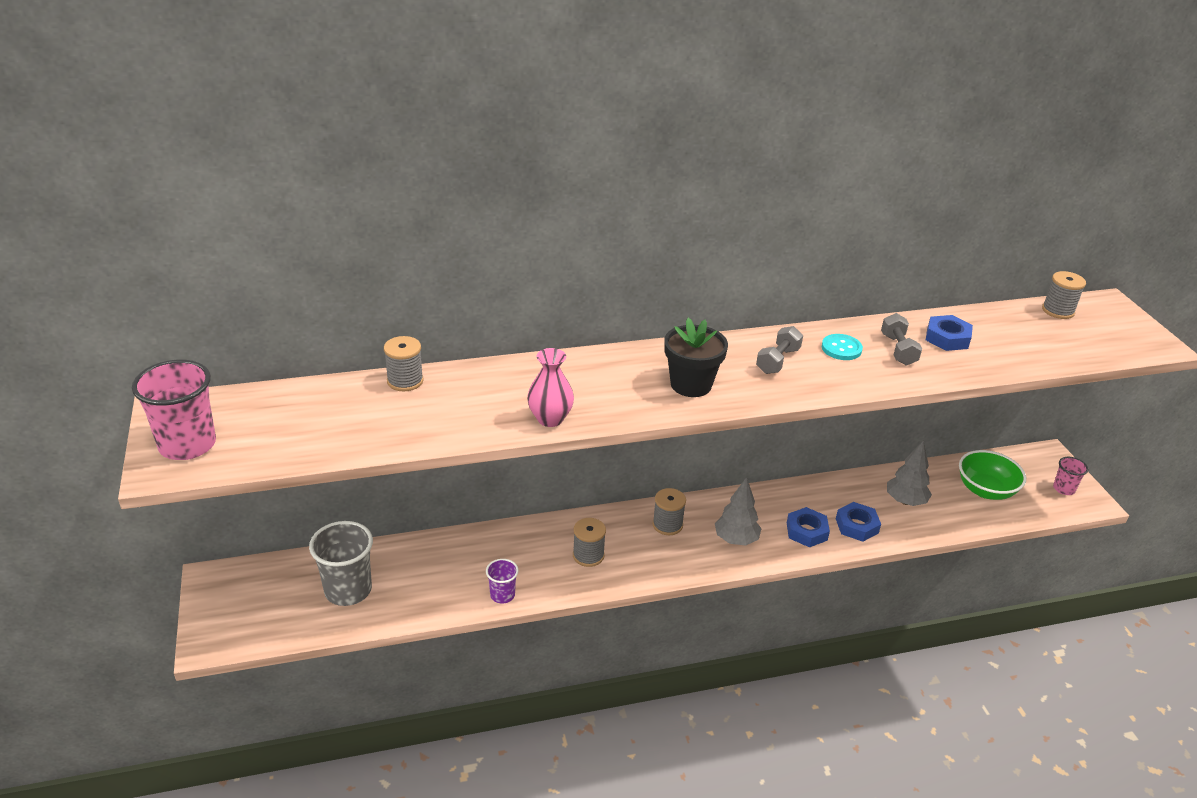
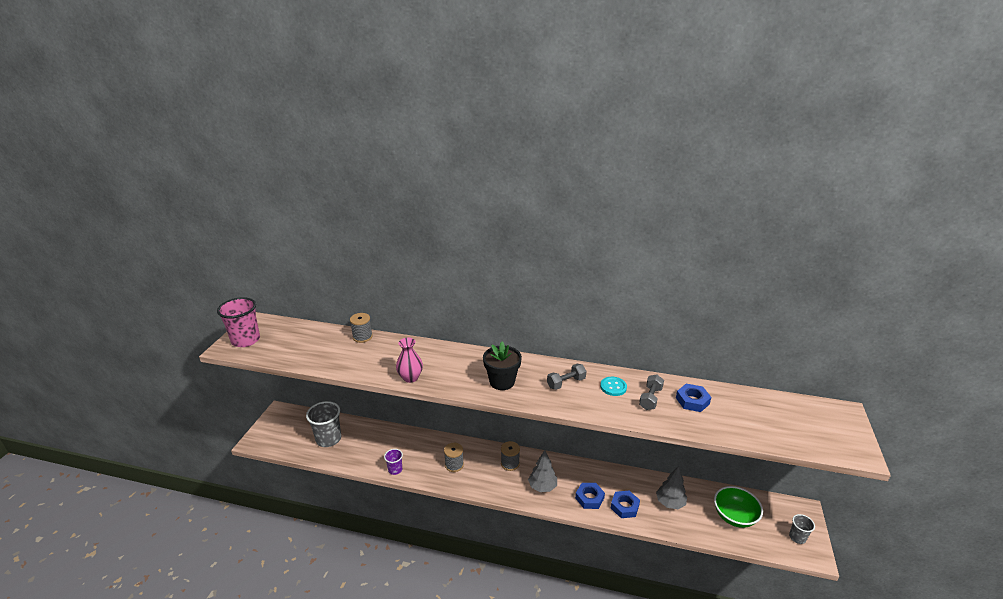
camera: 30 degrees right, 5 degrees down
(1058, 311) = (795, 406): grey spool -> none
(1063, 489) = (797, 537): pink cup -> grey cup

